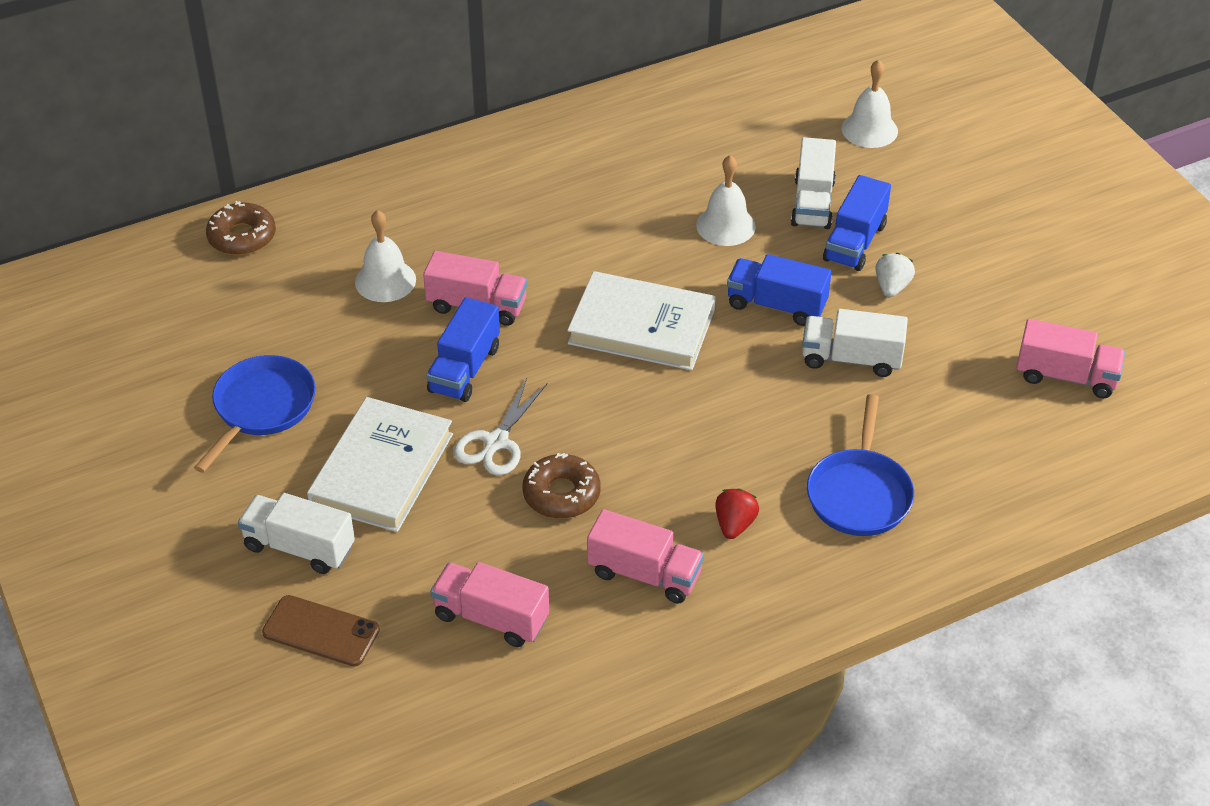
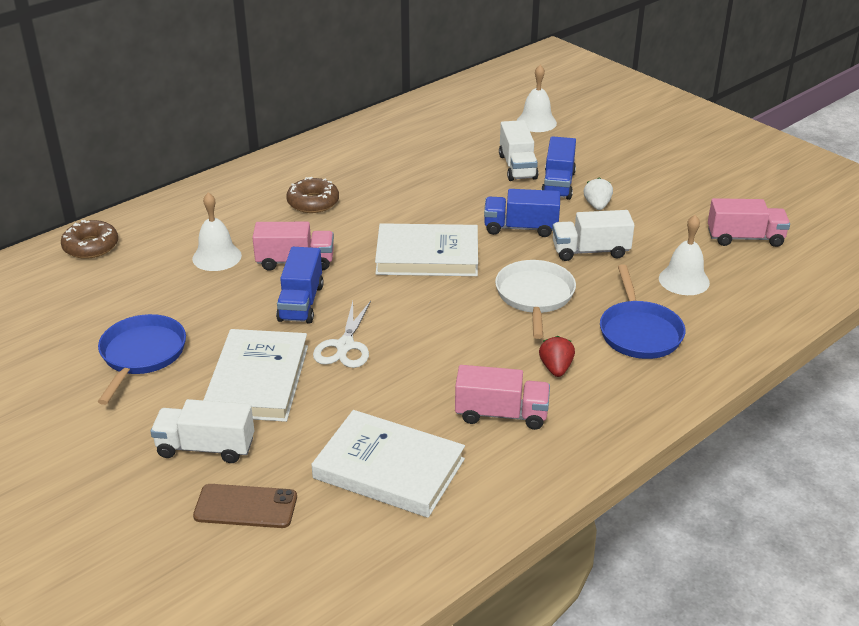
camera: 15 degrees left, 10 degrees down
(491, 618) = (389, 468): pink truck -> white book
(561, 494) = (411, 372): brown donut -> brown donut (313, 202)
(725, 225) = (462, 188): white bell -> white bell (684, 280)
(751, 415) = (535, 296): none -> white pan

